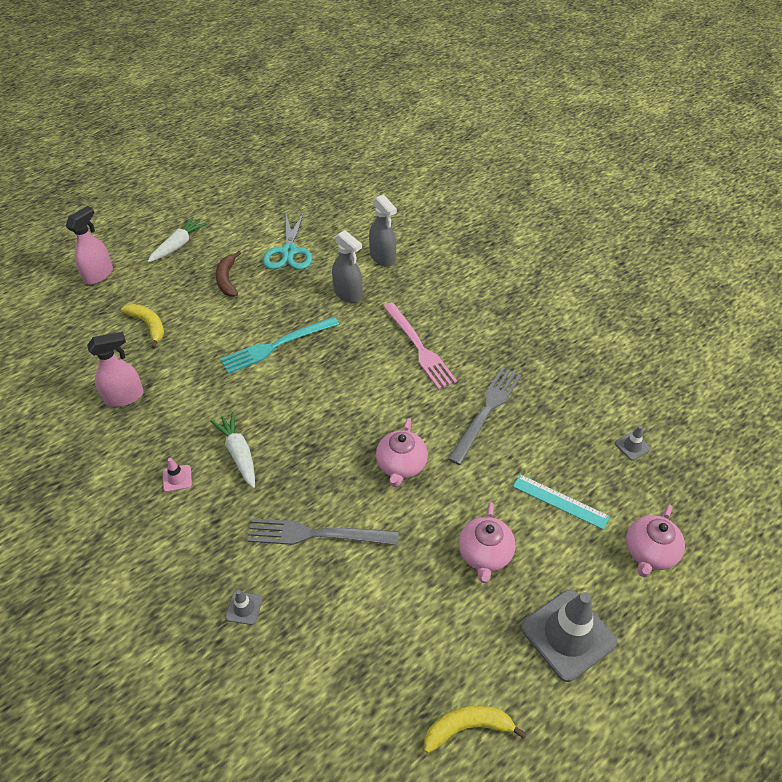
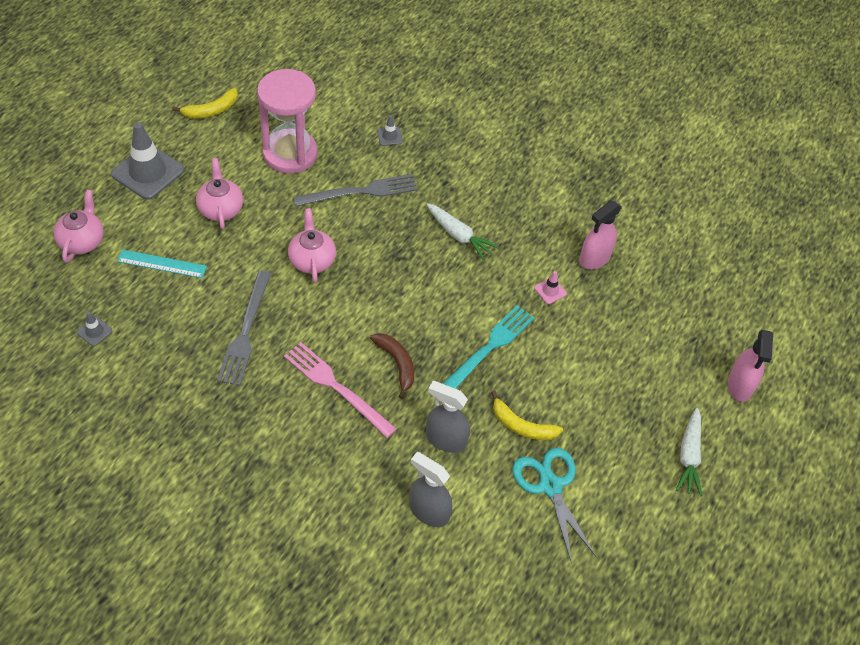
camera: 155 degrees right, 5 degrees up
(148, 325) = (633, 337): yellow banana -> yellow banana (521, 426)
(177, 478) = (496, 204): pink traffic cone -> pink traffic cone (550, 291)
(227, 279) = (595, 420): brown banana -> brown banana (397, 364)
(380, 614) = (290, 154): none -> pink hourglass

